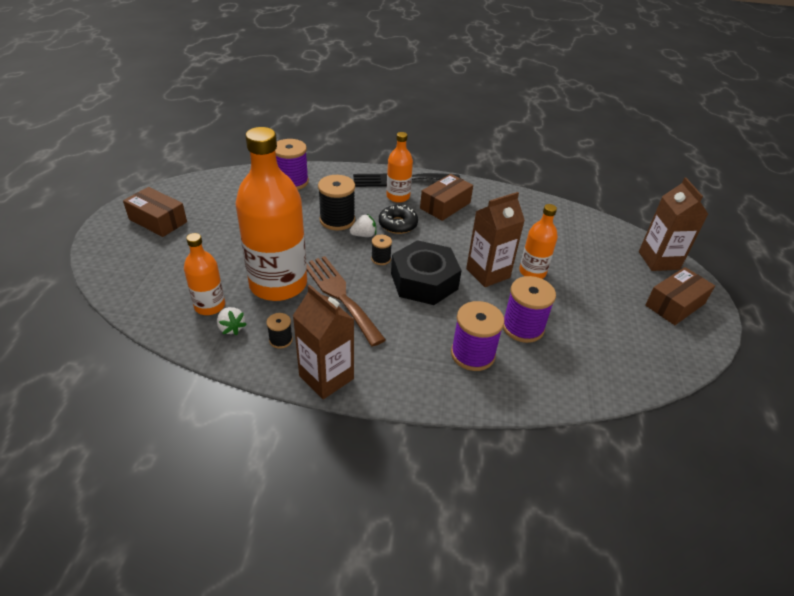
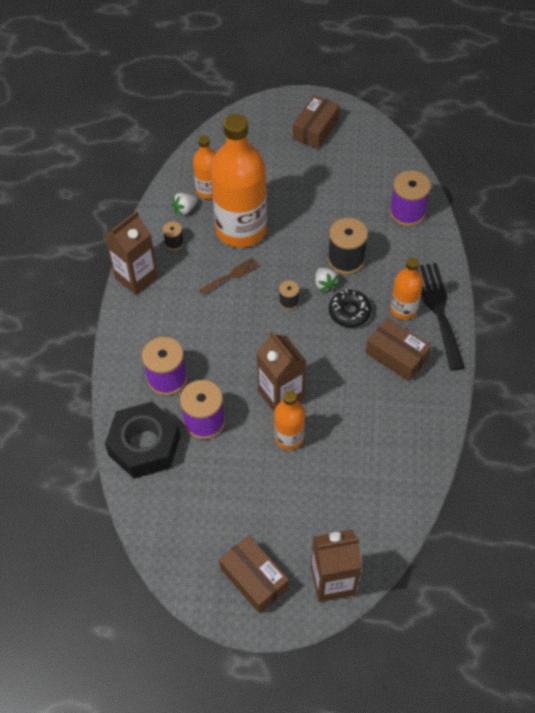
camera: 90 degrees right, 15 degrees up
(340, 295) = (232, 275): brown fork -> brown fork, size x0.53
(424, 281) = (260, 339): black nut -> black nut (144, 445)

